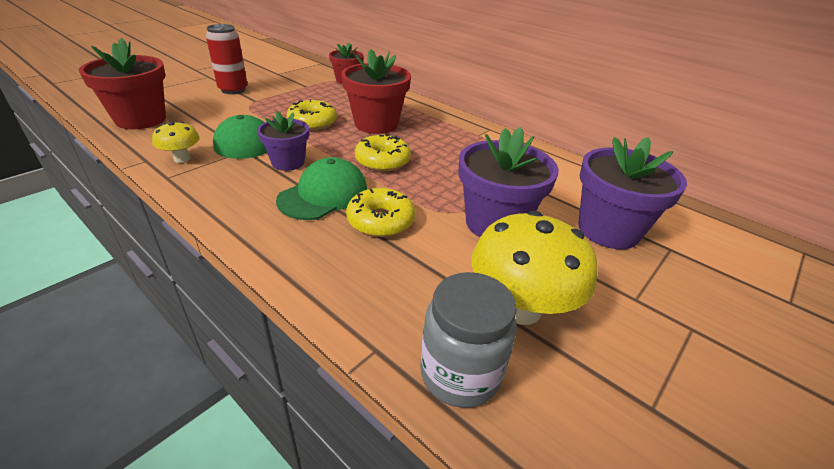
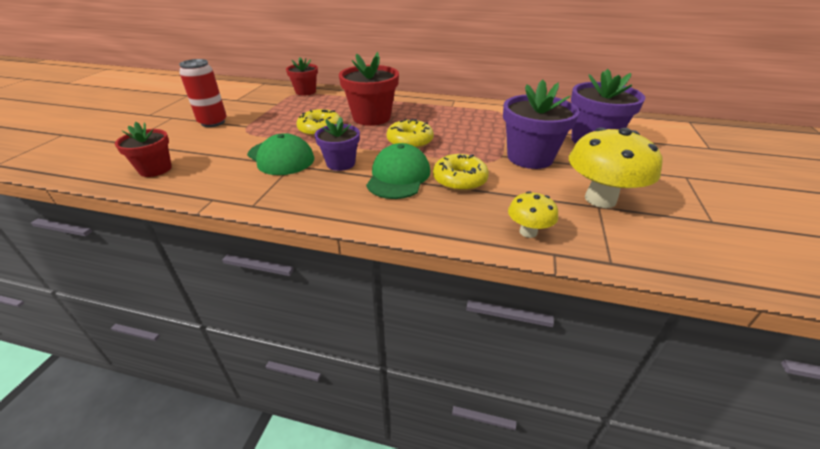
camera: 25 degrees left, 0 degrees up
(141, 119) = (155, 169): red flower pot -> red flower pot, size x0.62
(182, 159) = (245, 188): yellow mushroom -> yellow mushroom (528, 232)
(460, 373) = (613, 245): grey jar -> none

